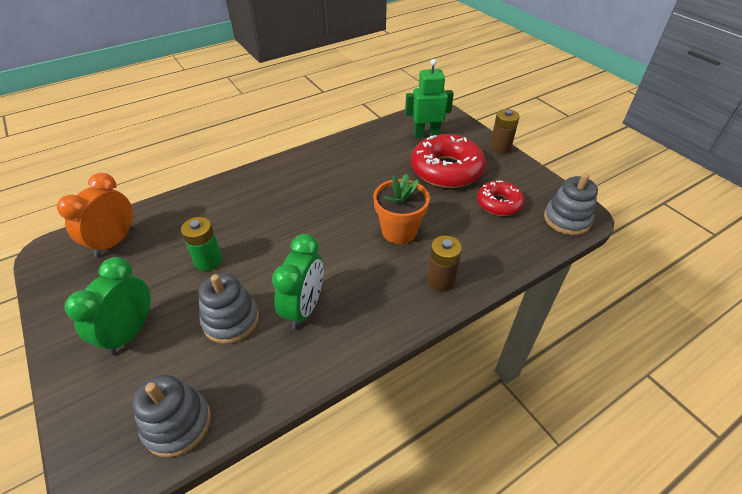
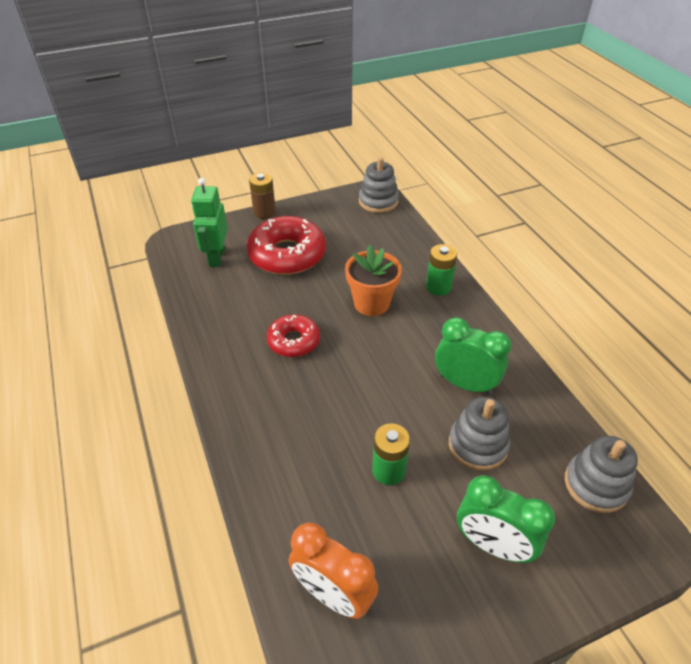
camera: 80 degrees left, 0 degrees up
(440, 280) = (438, 287): brown battery -> green battery
(499, 203) = (348, 232): red donut -> red donut (293, 341)

